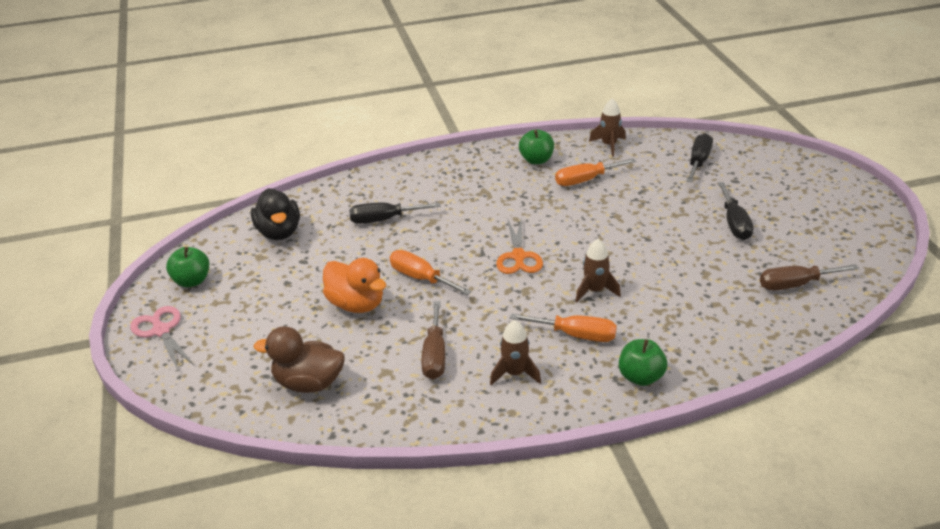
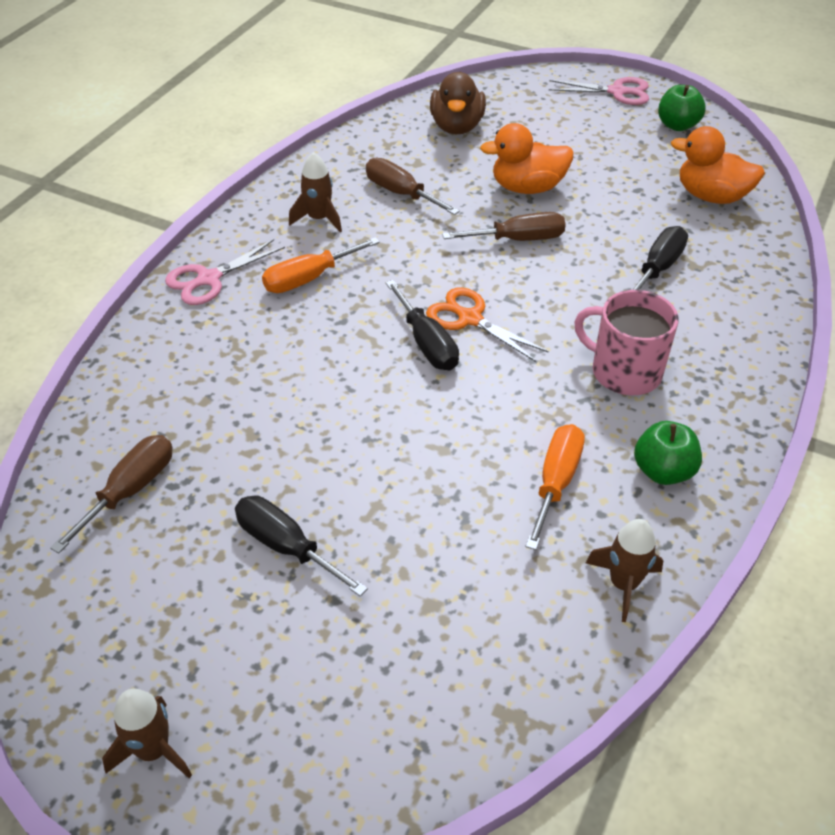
camera: 130 degrees right, 10 degrees up
(279, 232) = (711, 196): black duck -> orange duck
(308, 383) = (457, 127): brown duck -> brown duck turned 135 degrees clockwise
(421, 278) = (518, 239): orange screwdriver -> brown screwdriver
(487, 194) = (624, 371): none -> pink mug
(595, 291) = (345, 332): brown rocket -> brown rocket (153, 750)
(640, 377) = (209, 279): green apple -> pink scissors
(698, 162) = (459, 654): black screwdriver -> black screwdriver (427, 343)

